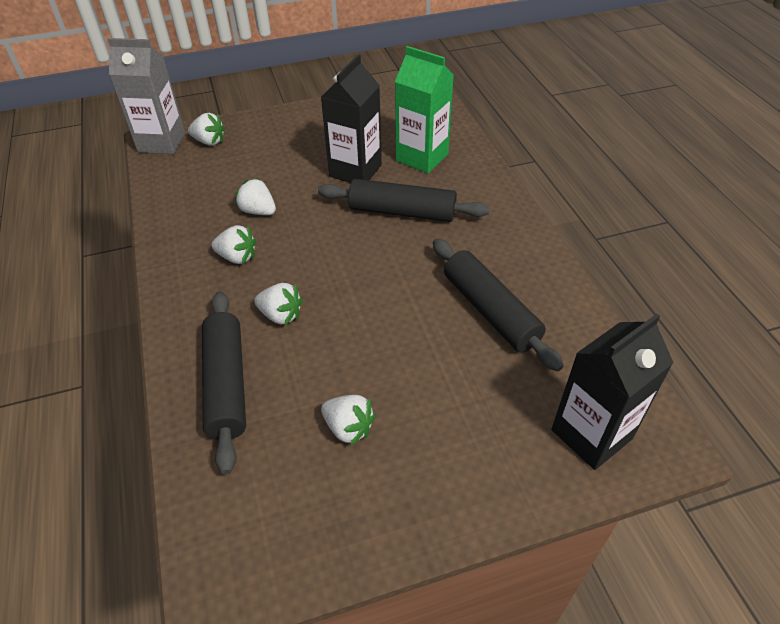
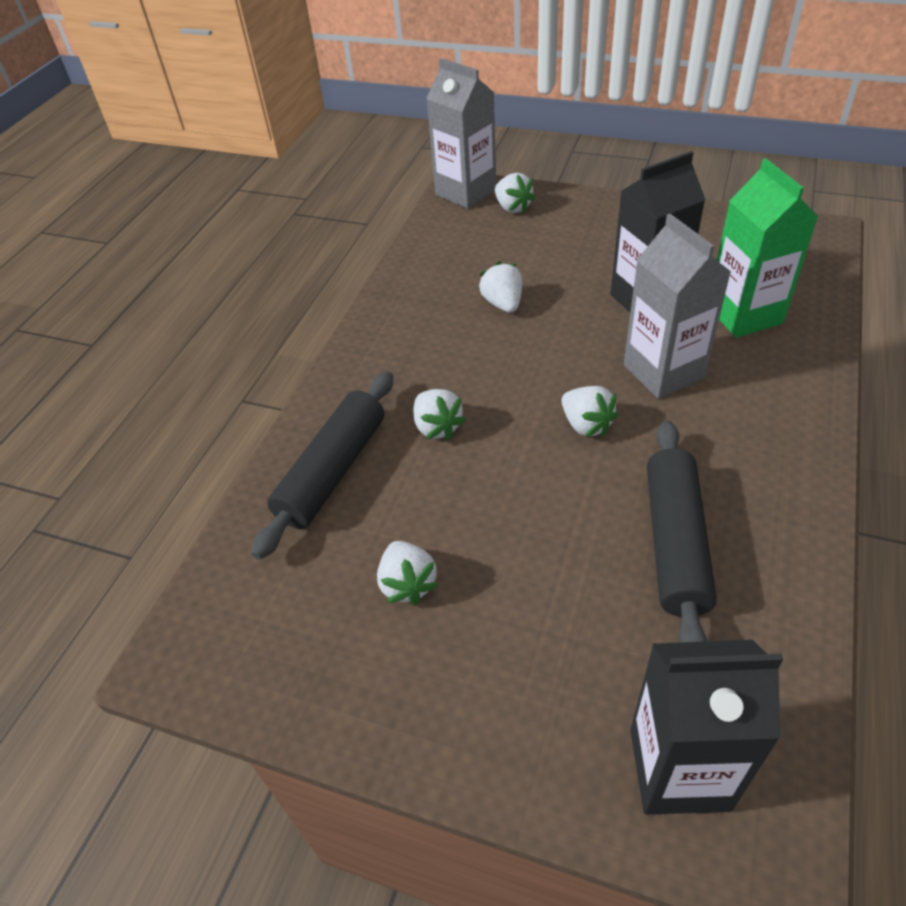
camera: 40 degrees right, 0 degrees up
(237, 257) = (443, 344): white strawberry -> white strawberry (586, 425)
(402, 212) = (663, 371): black rolling pin -> grey carton

